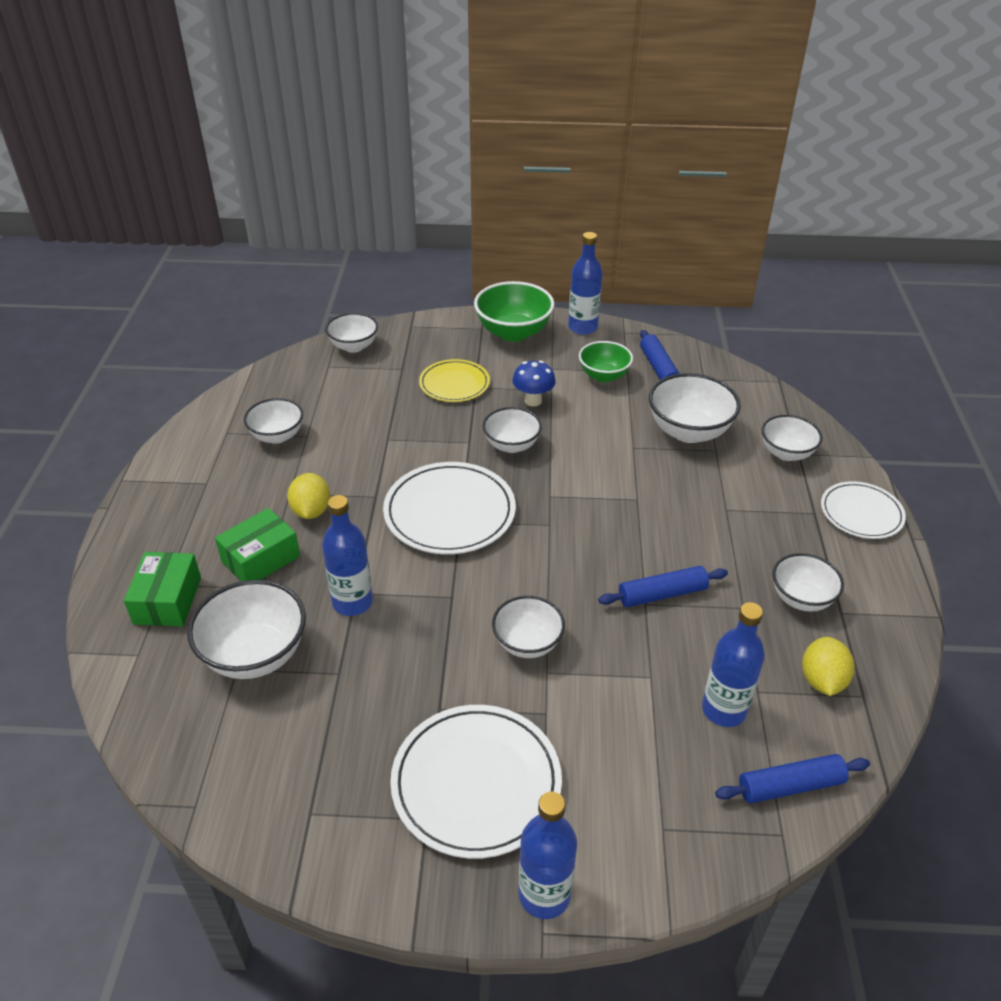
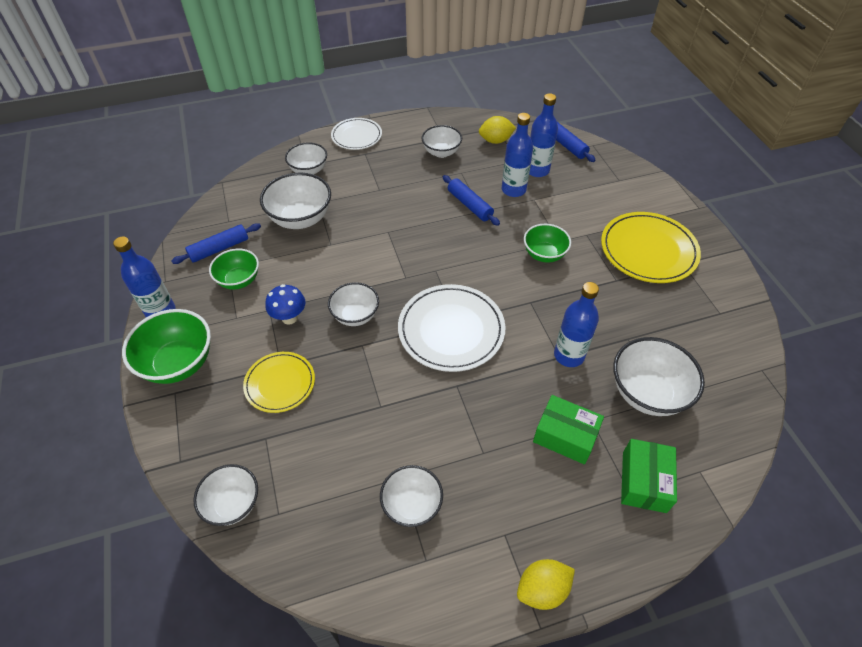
camera: 110 degrees left, 10 degrees up
(167, 600) = (644, 481): green box -> green box turned 60 degrees counterclockwise
(311, 511) = (496, 425): yellow lemon -> yellow lemon (542, 589)
(476, 783) = (648, 250): white plate -> yellow plate
(527, 643) = (544, 254): white bowl -> green bowl
(544, 895) = (682, 211): blue bottle -> blue bottle (513, 190)

